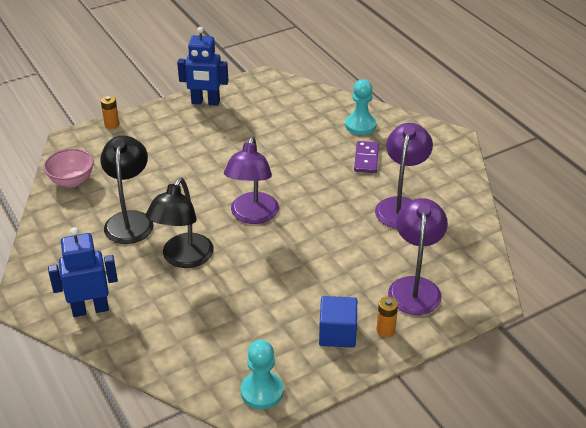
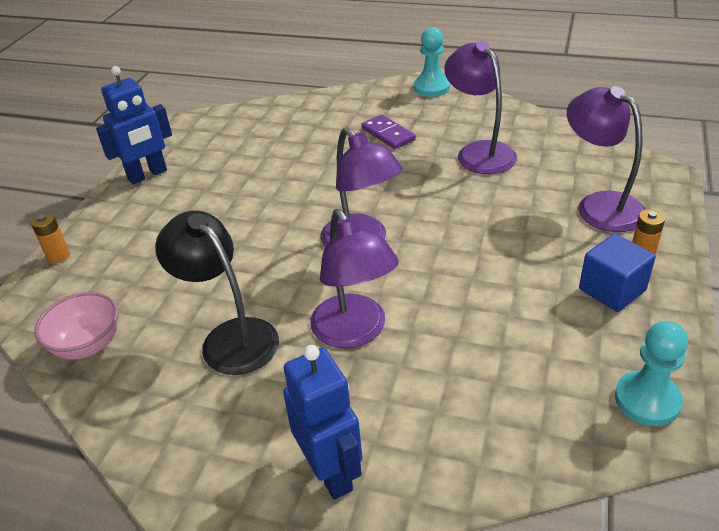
camera: 40 degrees left, 0 degrees up
(90, 309) = (331, 472): blue robot -> blue robot turned 120 degrees clockwise
(183, 258) = (355, 332): black lamp -> purple lamp
(360, 125) = (339, 112): turquoise pawn -> turquoise pawn (431, 87)

